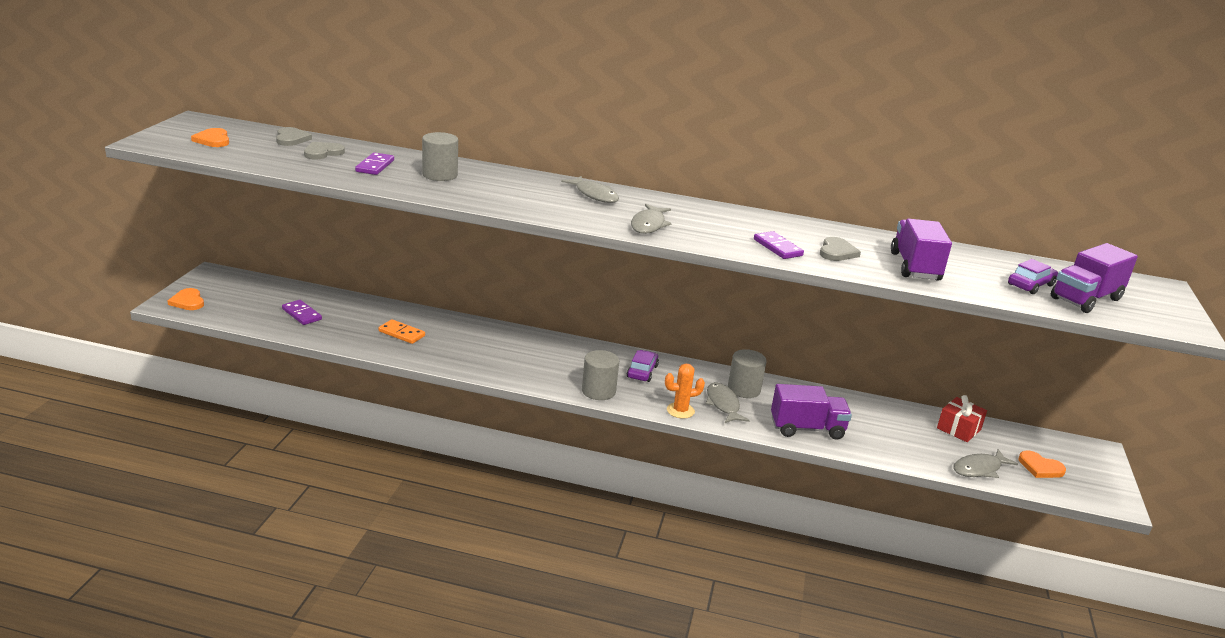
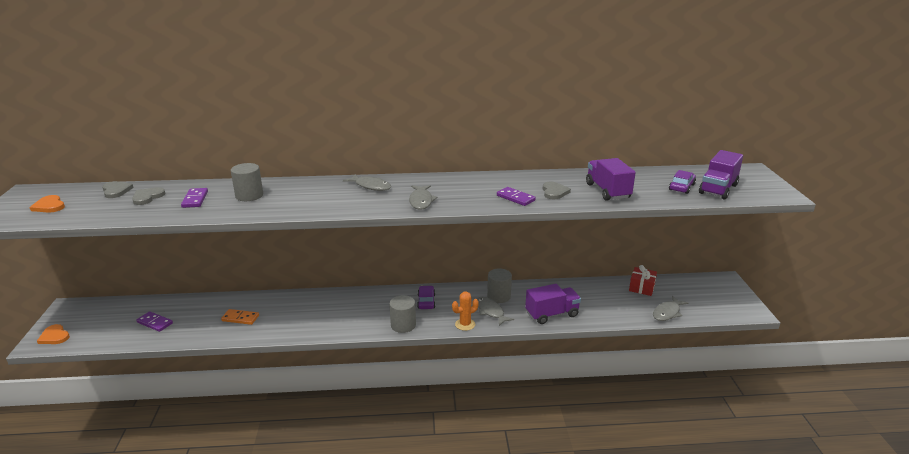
camera: 15 degrees left, 0 degrees up
(1040, 467) = (700, 301): orange heart -> none

